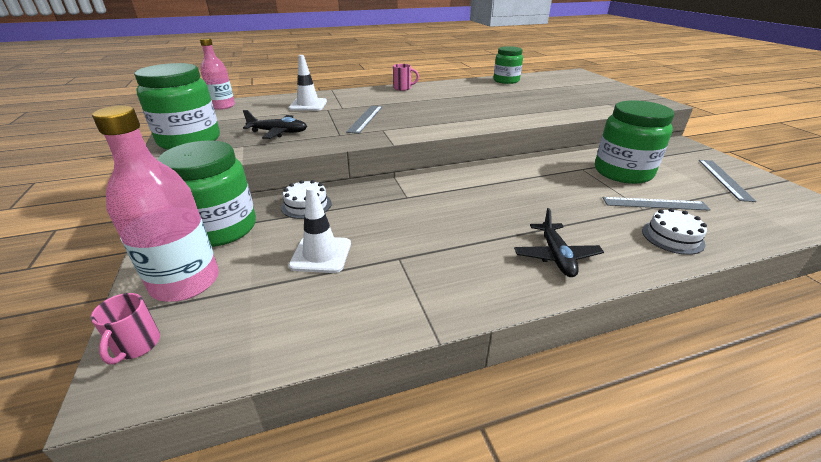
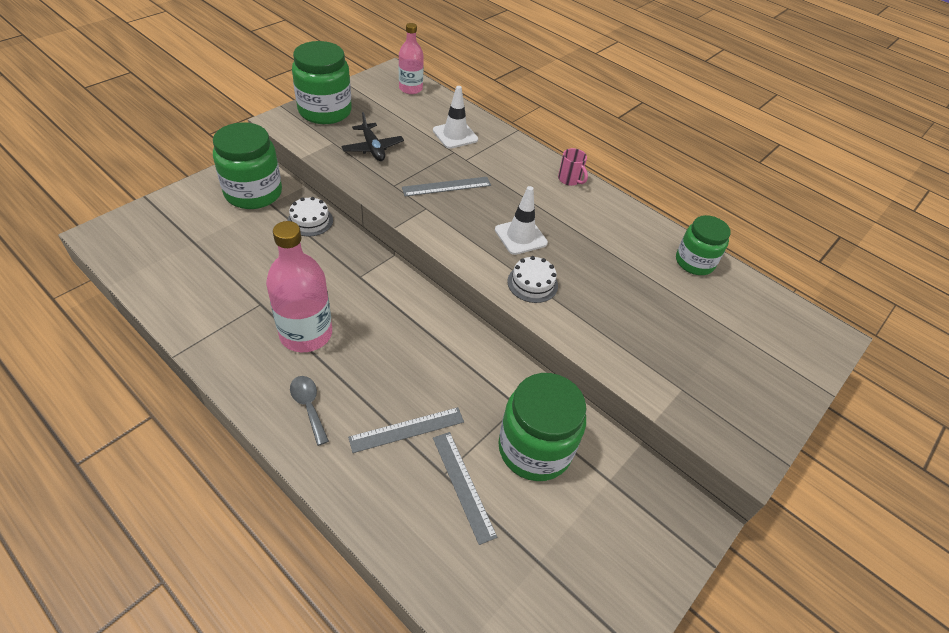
camera: 55 degrees right, 15 degrees up
(136, 346) = (127, 223): pink mug -> none
(185, 282) = (187, 210): pink bottle -> pink bottle (306, 334)
(321, 254) = (245, 259): white traffic cone -> white traffic cone (520, 236)
(556, 256) = (309, 406): black plane -> grey spoon
(672, 237) = (391, 502): white cake -> white cake (532, 283)
(724, 179) = (591, 571): grey ruler -> grey ruler (407, 430)

